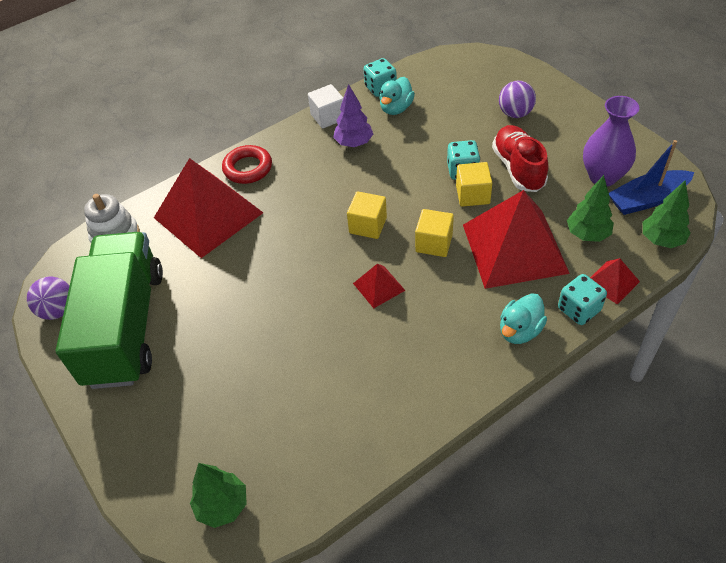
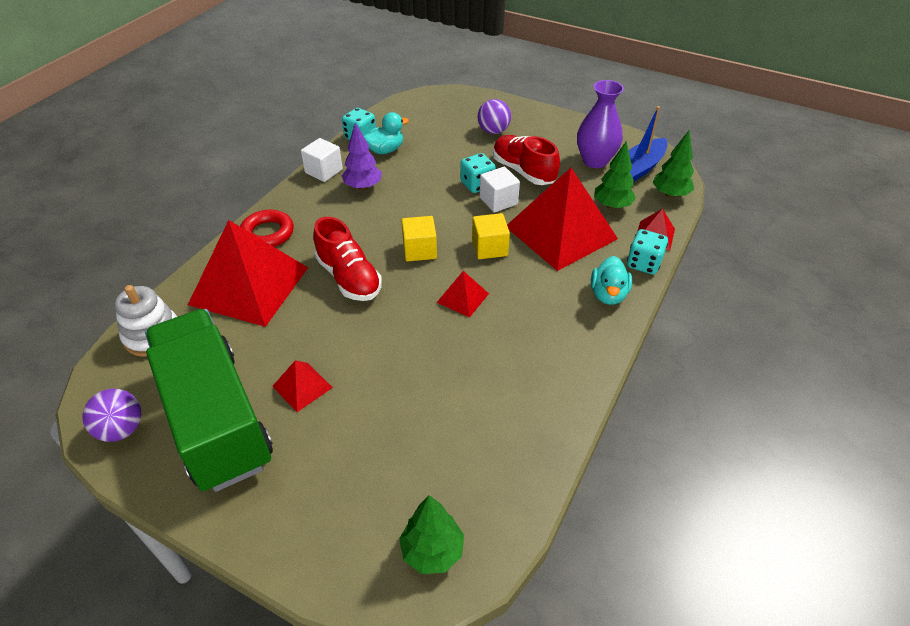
camera: 30 degrees left, 5 degrees down
(201, 323) = (302, 386): none -> red pyramid
(291, 234) = (349, 278): none -> red shoe
(396, 108) = (385, 150): turquoise duck -> turquoise duck turned 120 degrees counterclockwise
(472, 195) = (498, 201): yellow cube -> white cube

